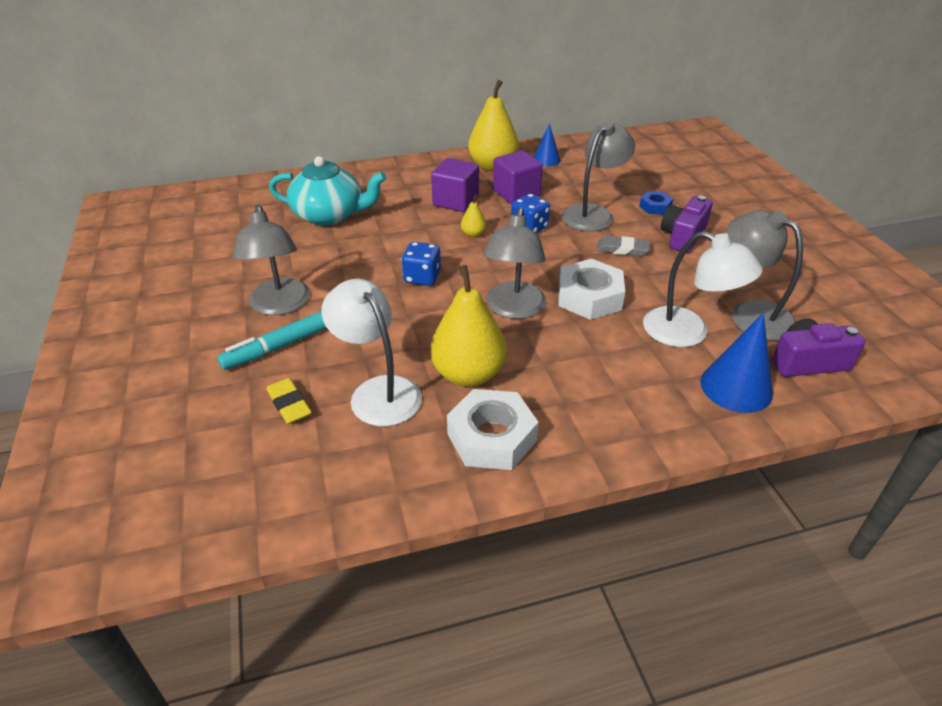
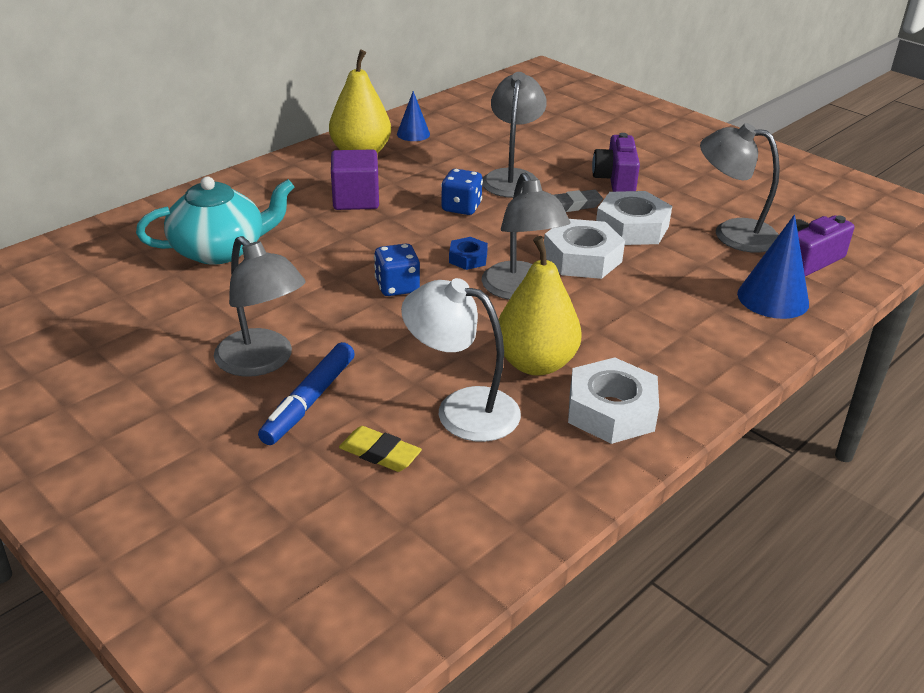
camera: 30 degrees left, 5 degrees down
(281, 346) = (309, 401): turquoise marker -> blue marker
(473, 234) = (408, 229): yellow pear -> none
(516, 193) = (414, 176): purple cube -> none
(655, 207) = (565, 157): blue nut -> blue nut (468, 258)
(658, 282) = (632, 227): none -> white nut
(688, 333) = (696, 265): white lamp -> none

